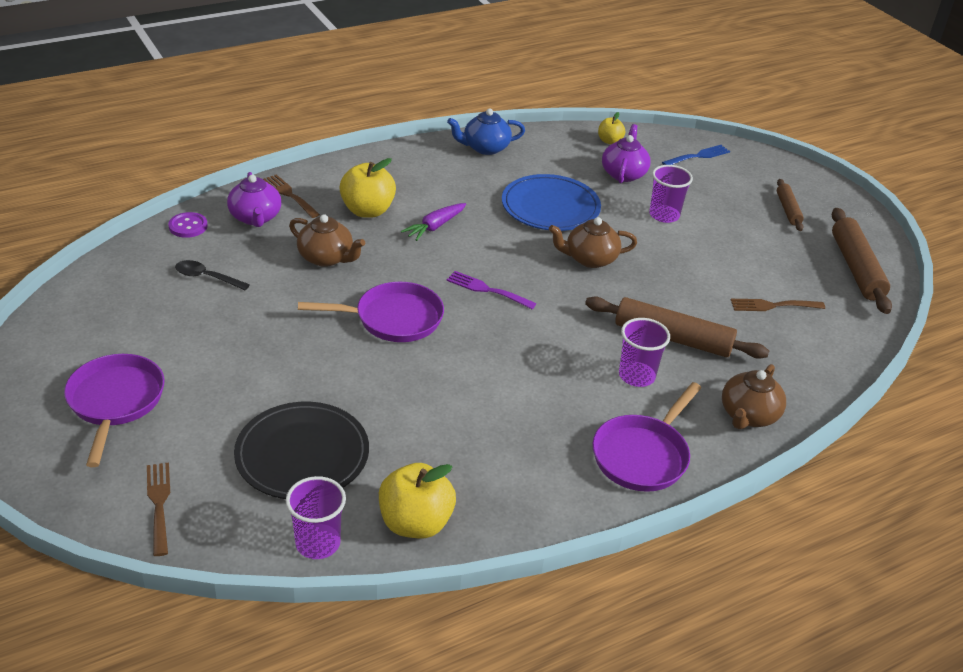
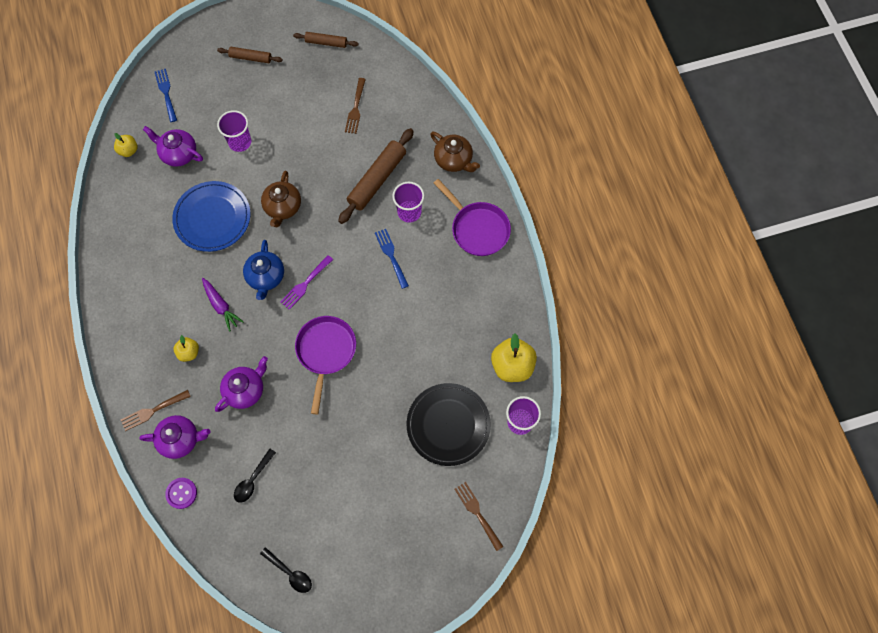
camera: 75 degrees left, 30 degrees up
(80, 322) = (290, 573): none -> black spoon
(115, 402) = (381, 543): purple pan -> none
(159, 504) = (477, 513): brown fork -> brown fork turned 60 degrees clockwise
(327, 258) = (245, 390): brown teapot -> purple teapot
(367, 211) = (189, 352): yellow apple -> yellow apple, size x0.55
(485, 148) = (116, 248): blue teapot -> blue teapot (266, 277)
(559, 365) = (391, 256): none -> blue fork
(856, 268) = (326, 43): brown rolling pin -> brown rolling pin, size x0.56

